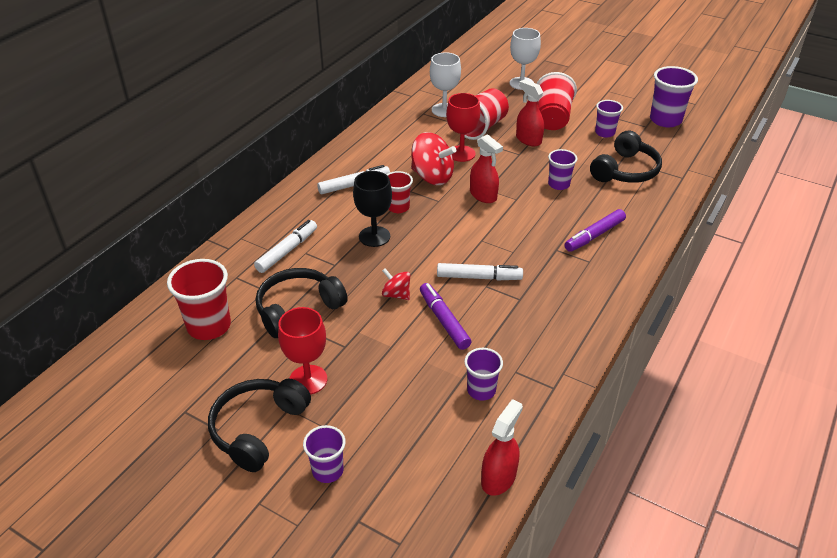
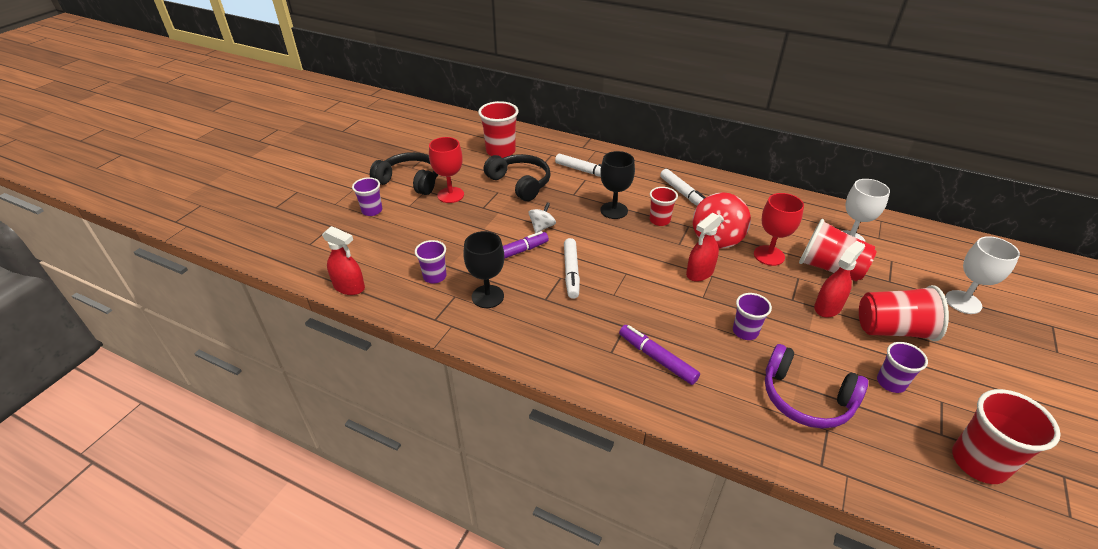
camera: 85 degrees right, 0 degrees up
(396, 294) = (542, 227): red spinning top -> white spinning top
(516, 343) = (487, 296): none -> black goblet
(625, 170) = (806, 398): black headphones -> purple headphones
(665, 120) = (978, 462): purple cup -> red cup

